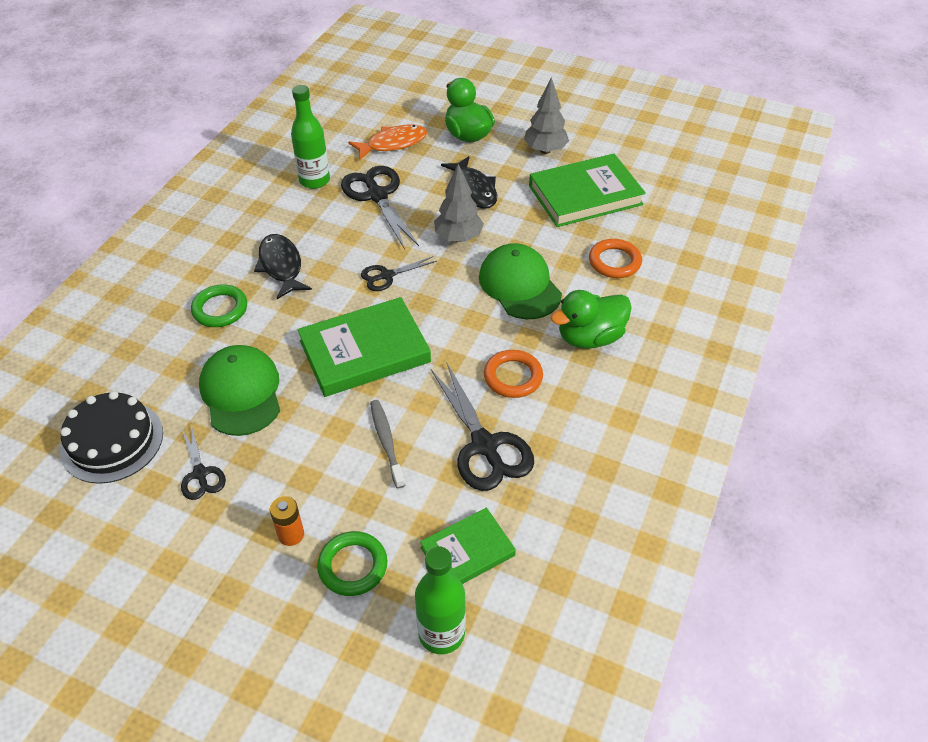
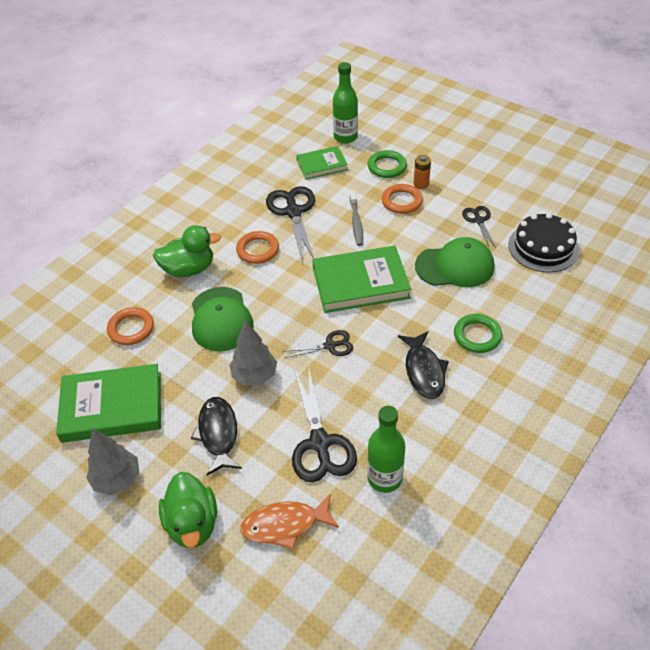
camera: 165 degrees left, 0 degrees up
(241, 392) = (455, 266): green cap -> green cap turned 90 degrees counterclockwise
(321, 492) = (402, 201): none -> orange ring

